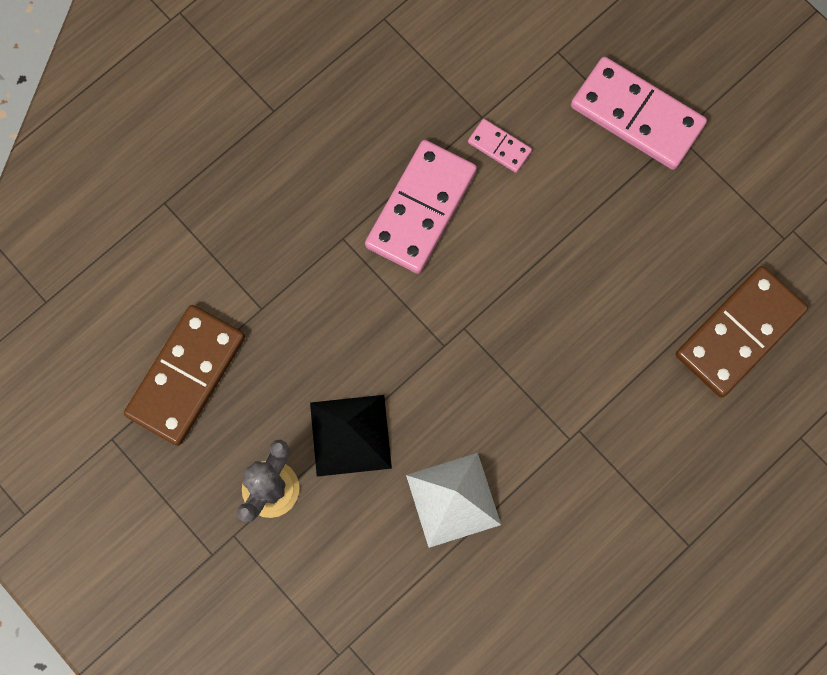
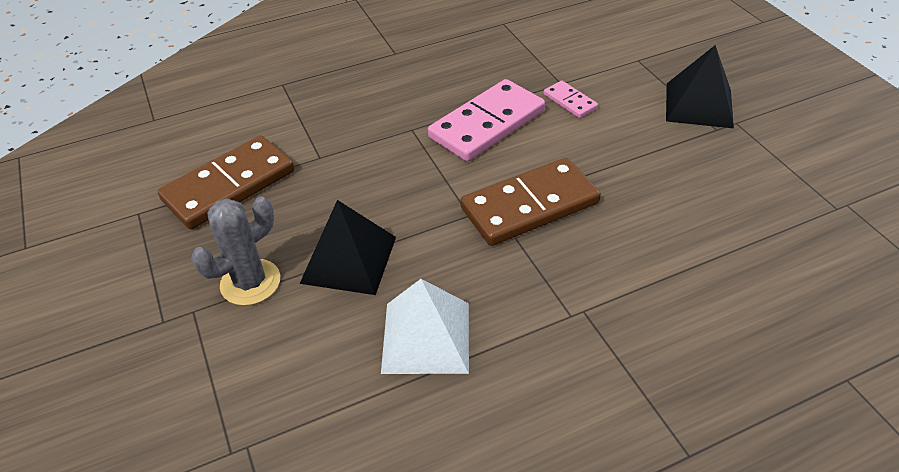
camera: 20 degrees right, 30 degrees down
(636, 116) = (699, 105): pink domino -> black pyramid
(739, 333) = (780, 270): brown domino -> brown domino (530, 206)

